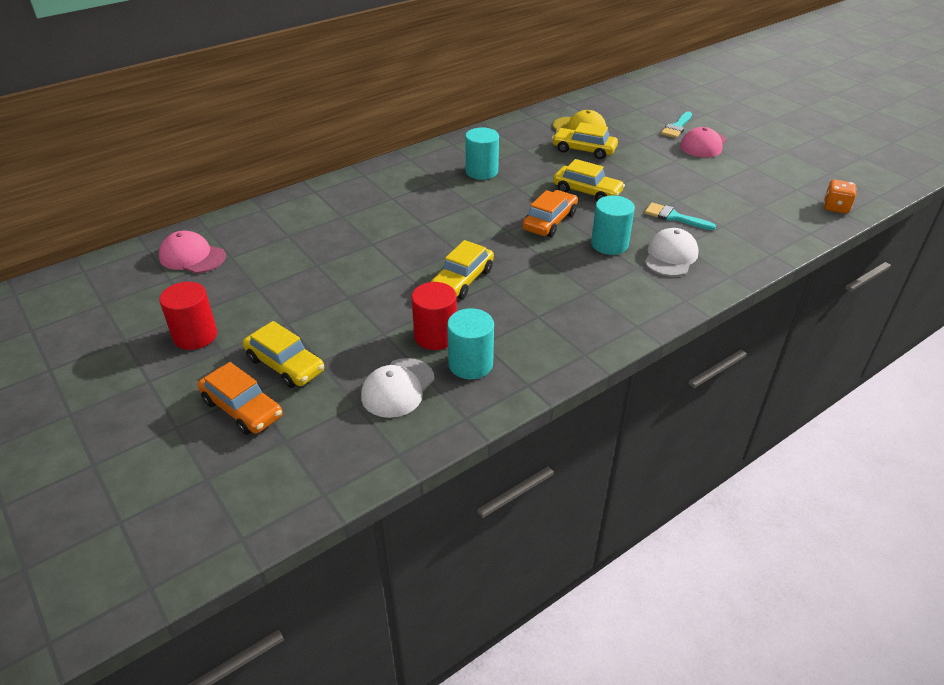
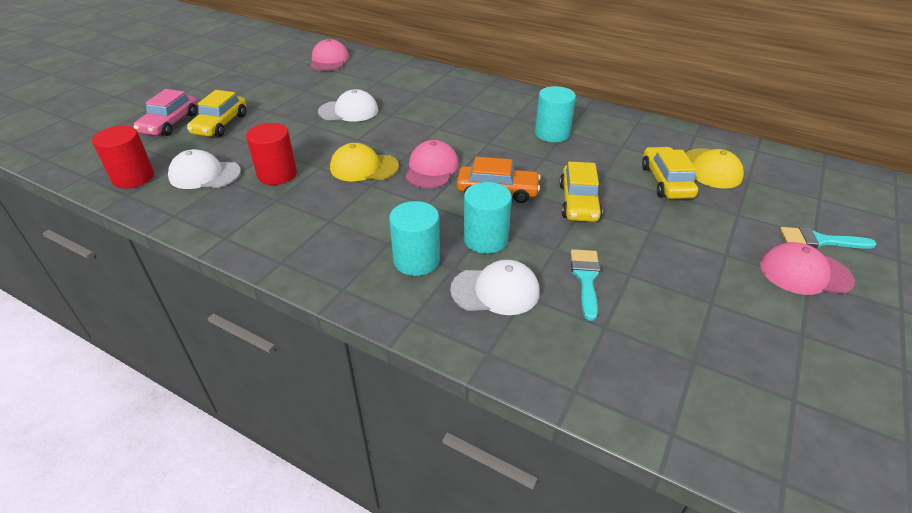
camera: 65 degrees right, 0 degrees up
(195, 336) = (242, 87): red cylinder -> red cylinder (133, 177)
(242, 408) = (170, 123): orange car -> pink car
(340, 267) = (349, 111): none -> white cap
(462, 280) = (364, 167): yellow car -> yellow cap
(470, 364) = (244, 200): turquoise cylinder -> turquoise cylinder (416, 260)
(492, 244) = (431, 168): none -> pink cap
(835, 207) = (789, 463): orange dice -> none

